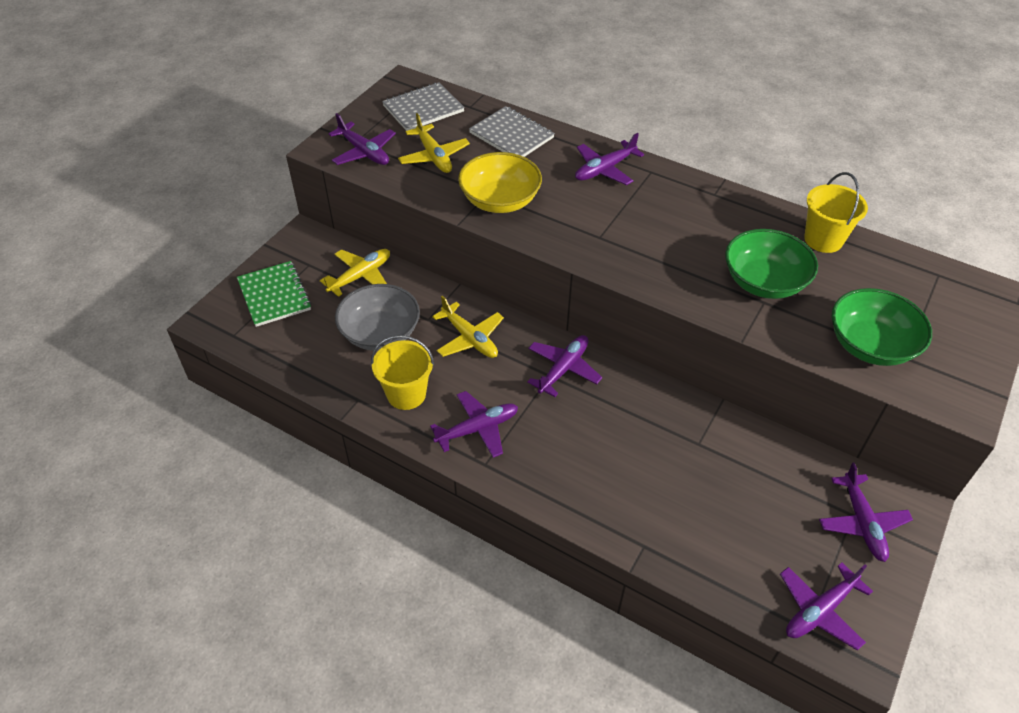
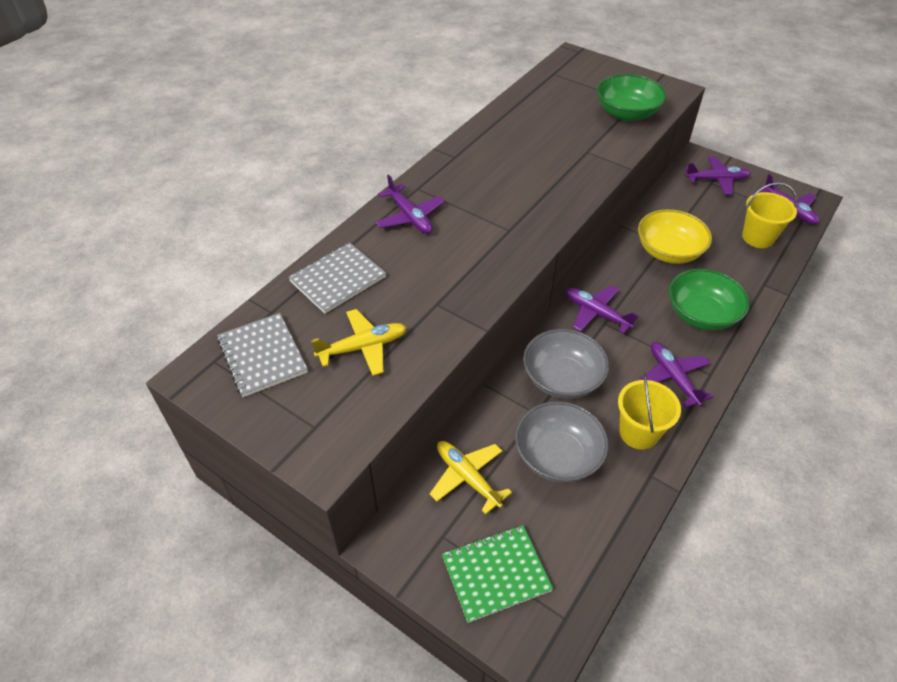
camera: 85 degrees left, 0 degrees up
(364, 152) = (341, 417): purple plane -> none
(469, 338) = (562, 379): yellow plane -> grey bowl
(500, 200) = (450, 294): yellow bowl -> yellow bowl (668, 251)
(764, 282) = (565, 148): green bowl -> green bowl (701, 314)
(823, 239) = (515, 113): yellow bucket -> yellow bucket (758, 237)

